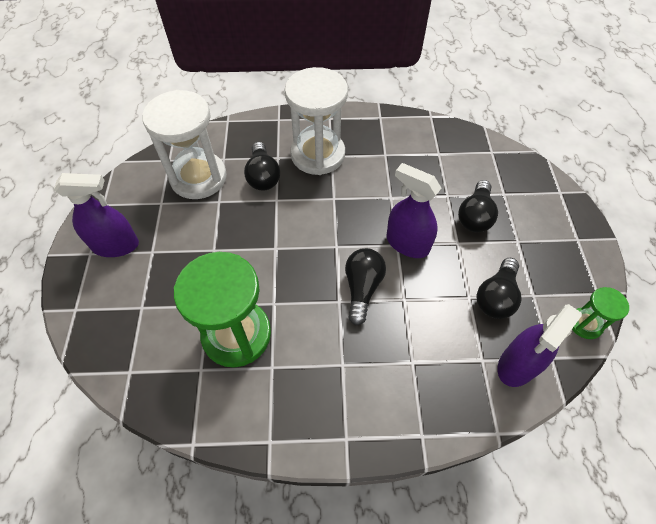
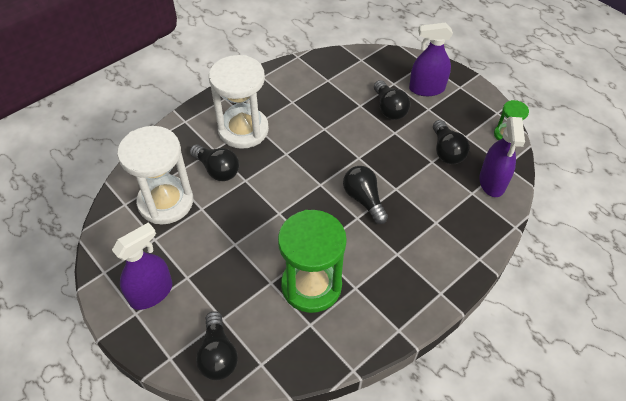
camera: 40 degrees left, 5 degrees down
(108, 335) = (218, 354): none -> black light bulb
(407, 243) = (364, 153): purple spray bottle -> purple spray bottle (426, 89)

